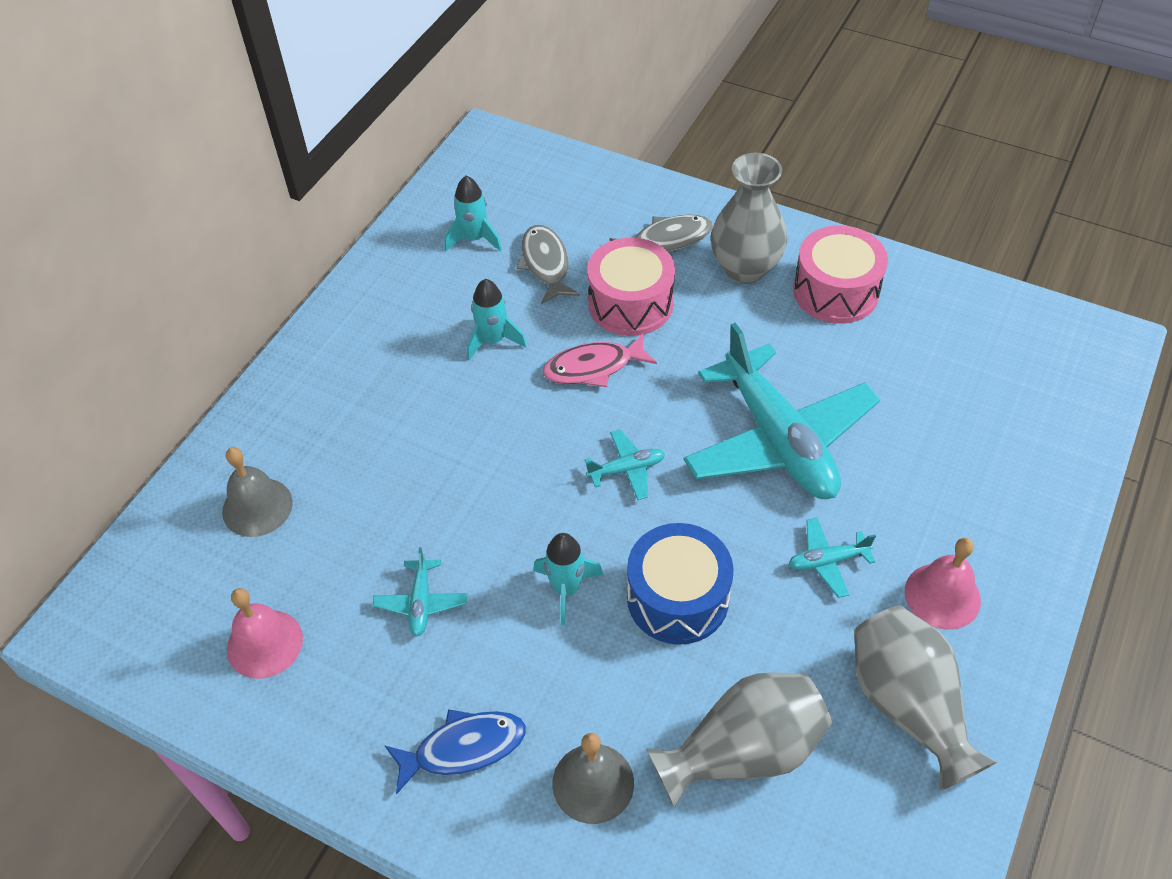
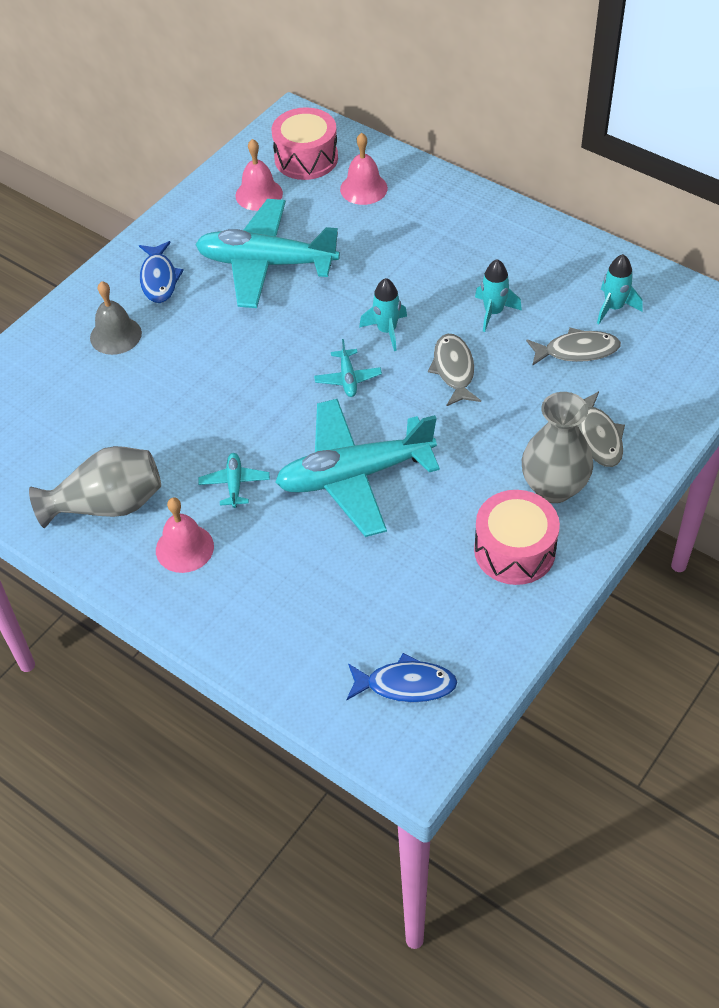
camera: 100 degrees right, 0 degrees up
(257, 507) = (363, 188): grey bell -> pink bell
(421, 602) = (266, 264): turquoise plane -> turquoise plane, size x2.45
(566, 589) = (255, 335): turquoise rocket -> turquoise rocket (387, 331)
(593, 367) = (453, 370): pink fish -> grey fish
(630, 304) = (521, 401): pink drum -> pink drum (306, 158)
(677, 598) = (230, 393): blue drum -> none
(743, 752) = (108, 410): grey vase -> none
(1030, 358) = (405, 684): none -> blue fish

